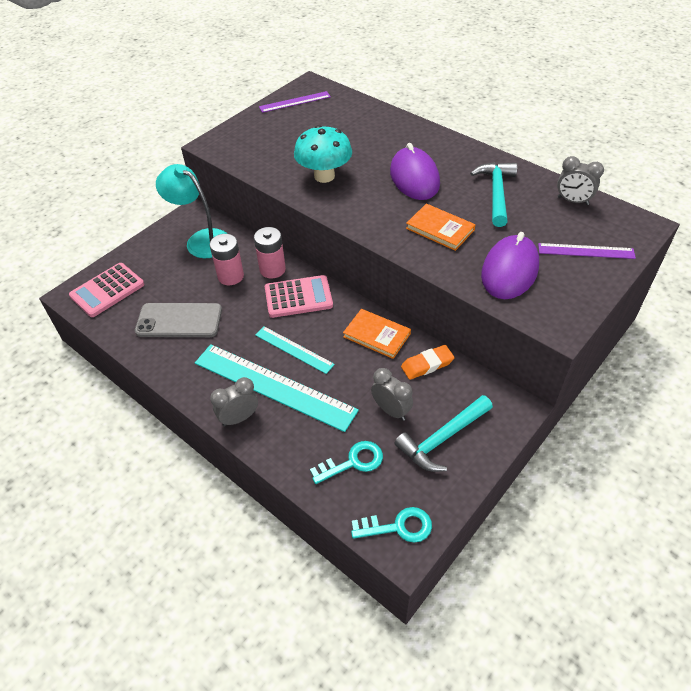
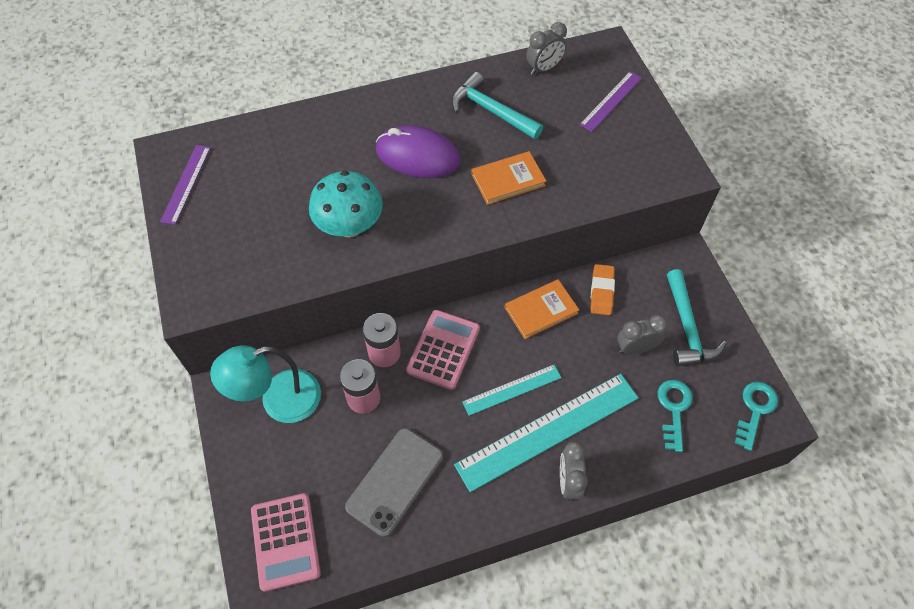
camera: 60 degrees left, 10 degrees up
(509, 270) = (598, 164): purple mouse -> none

